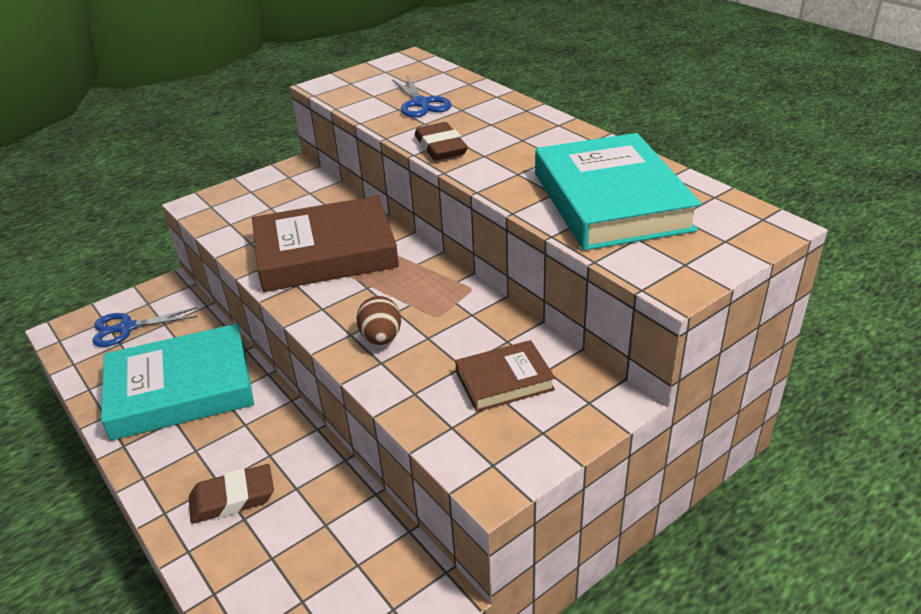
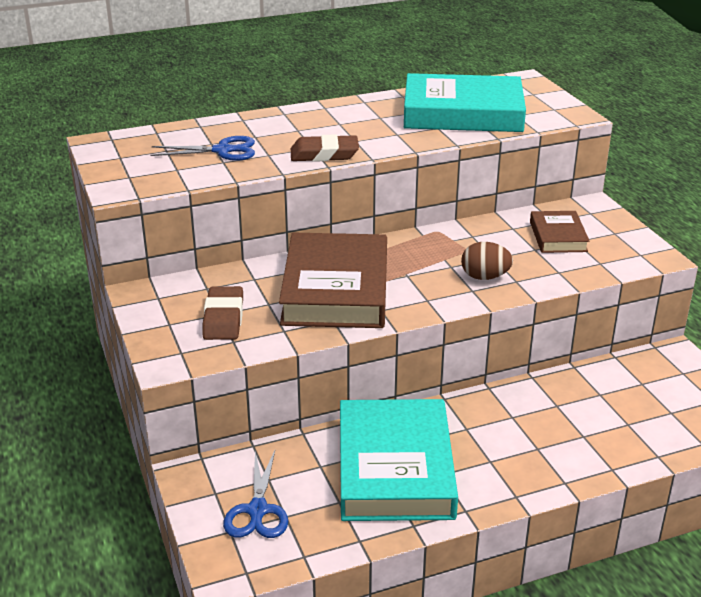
camera: 75 degrees left, 5 degrees down
(232, 498) = (559, 441): brown eraser -> brown eraser (223, 318)

